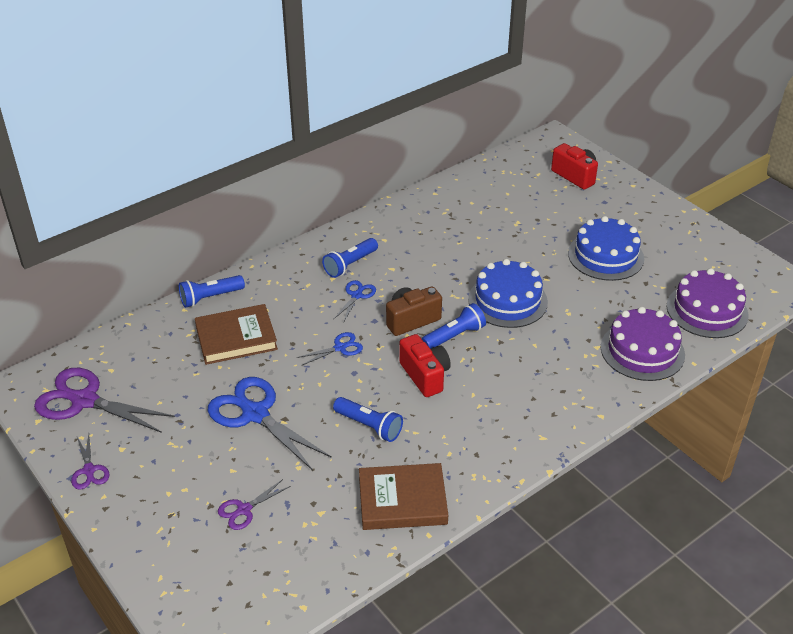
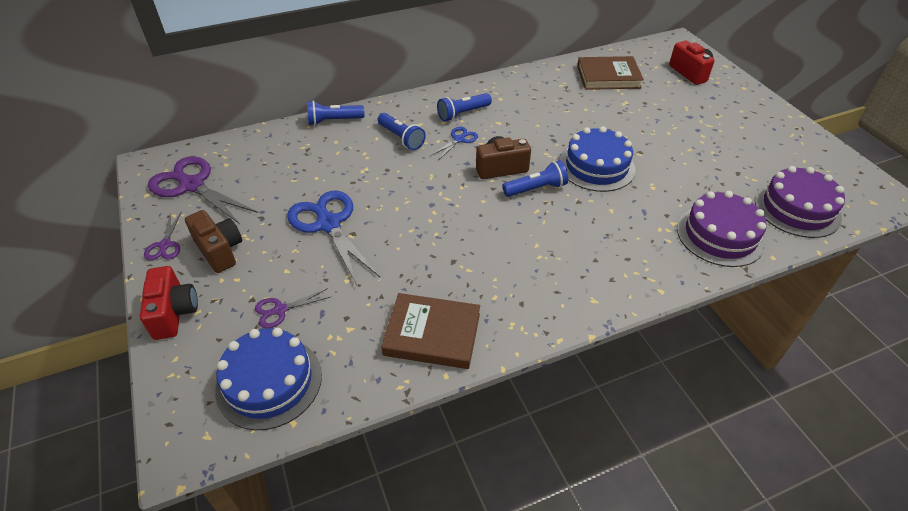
camera: 15 degrees right, 5 degrees up
(152, 464) = (220, 251): none -> brown camera
(236, 338) = (341, 157): brown book -> brown book (608, 77)
(340, 348) = (427, 180): blue scissors -> none
(369, 426) = (427, 255): blue flashlight -> blue flashlight (401, 138)
(425, 376) = (496, 219): red camera -> red camera (174, 313)
(605, 256) = (703, 143): blue cake -> blue cake (269, 382)

